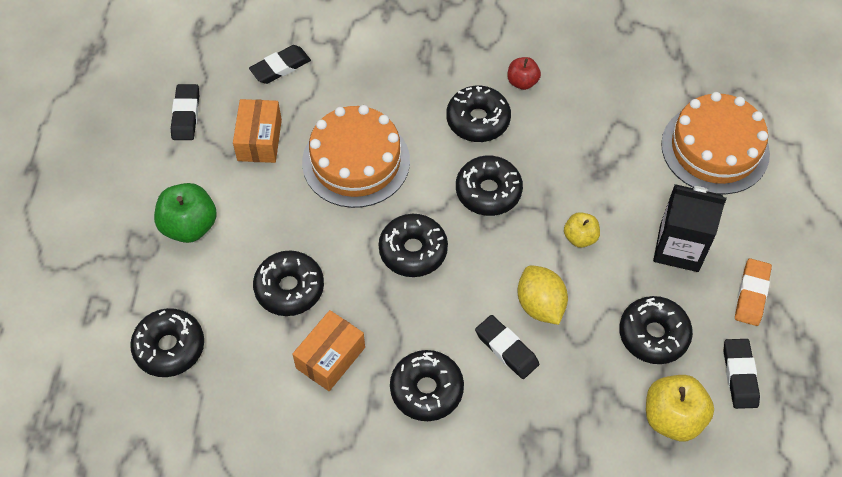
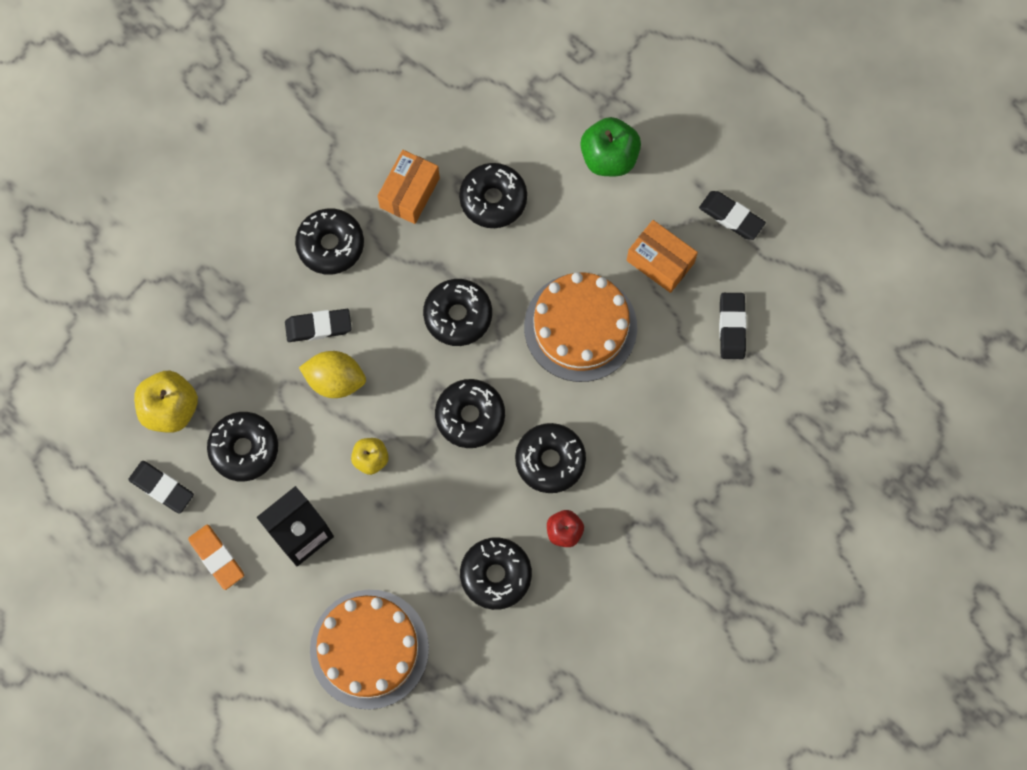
camera: 125 degrees right, 15 degrees up
(169, 347) = (505, 84): black donut -> black donut (496, 575)
(330, 357) = (410, 193): orange box -> orange box turned 45 degrees clockwise

